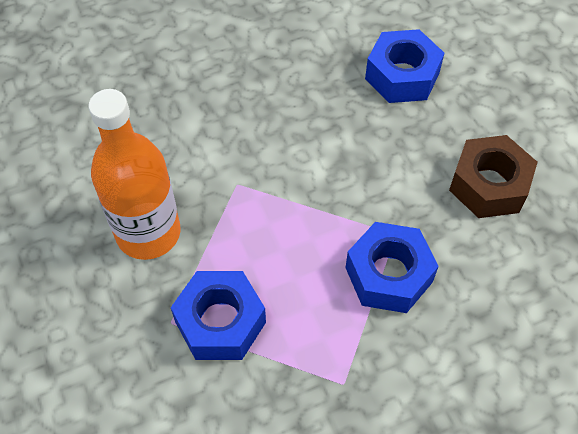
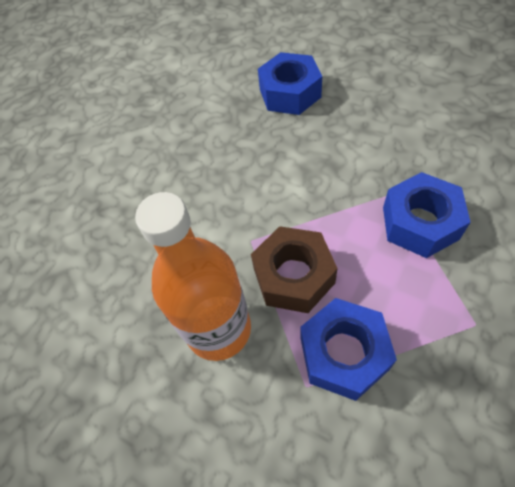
camera: 30 degrees left, 0 degrees up
(489, 185) = (415, 121): brown nut -> brown nut (294, 276)

